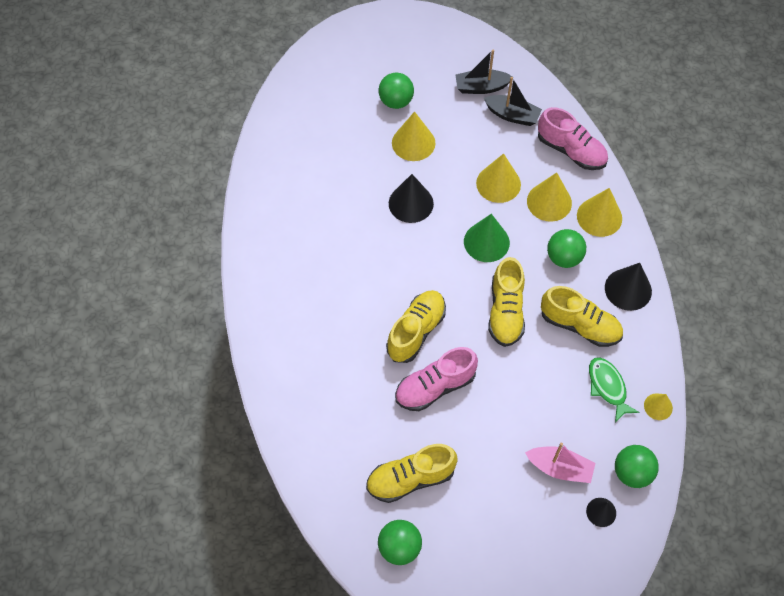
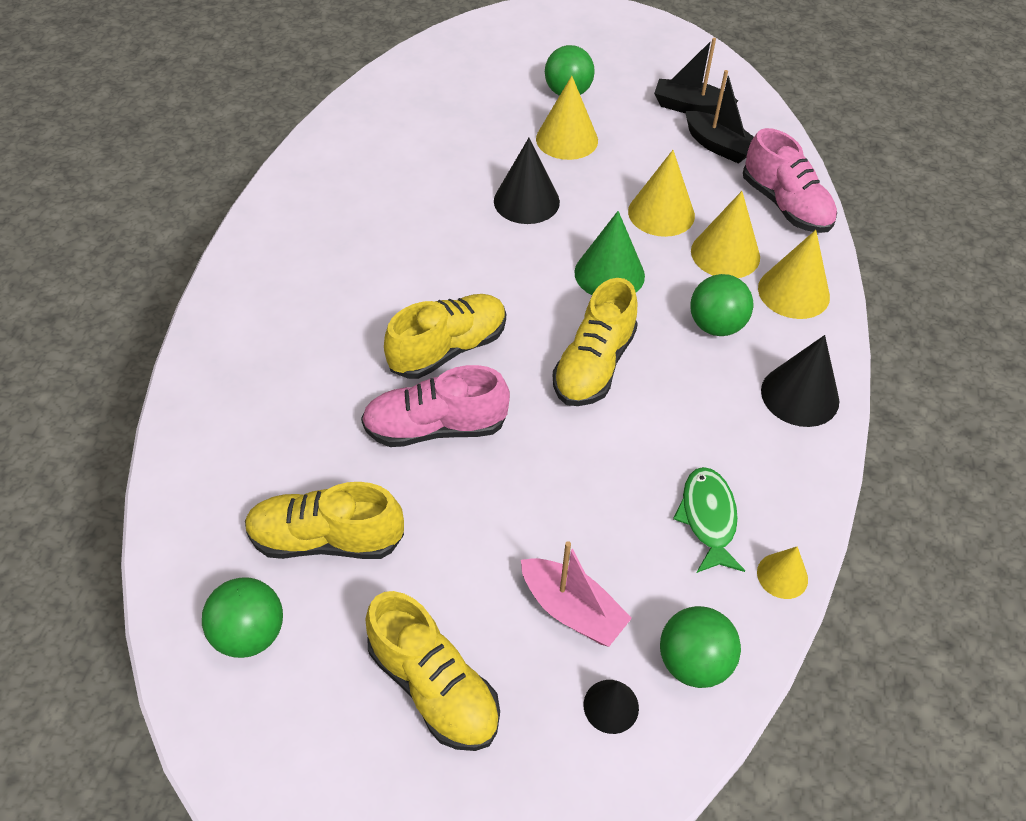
camera: 20 degrees right, 10 degrees down
(579, 325) = (700, 419): yellow shoe -> yellow shoe (434, 686)

